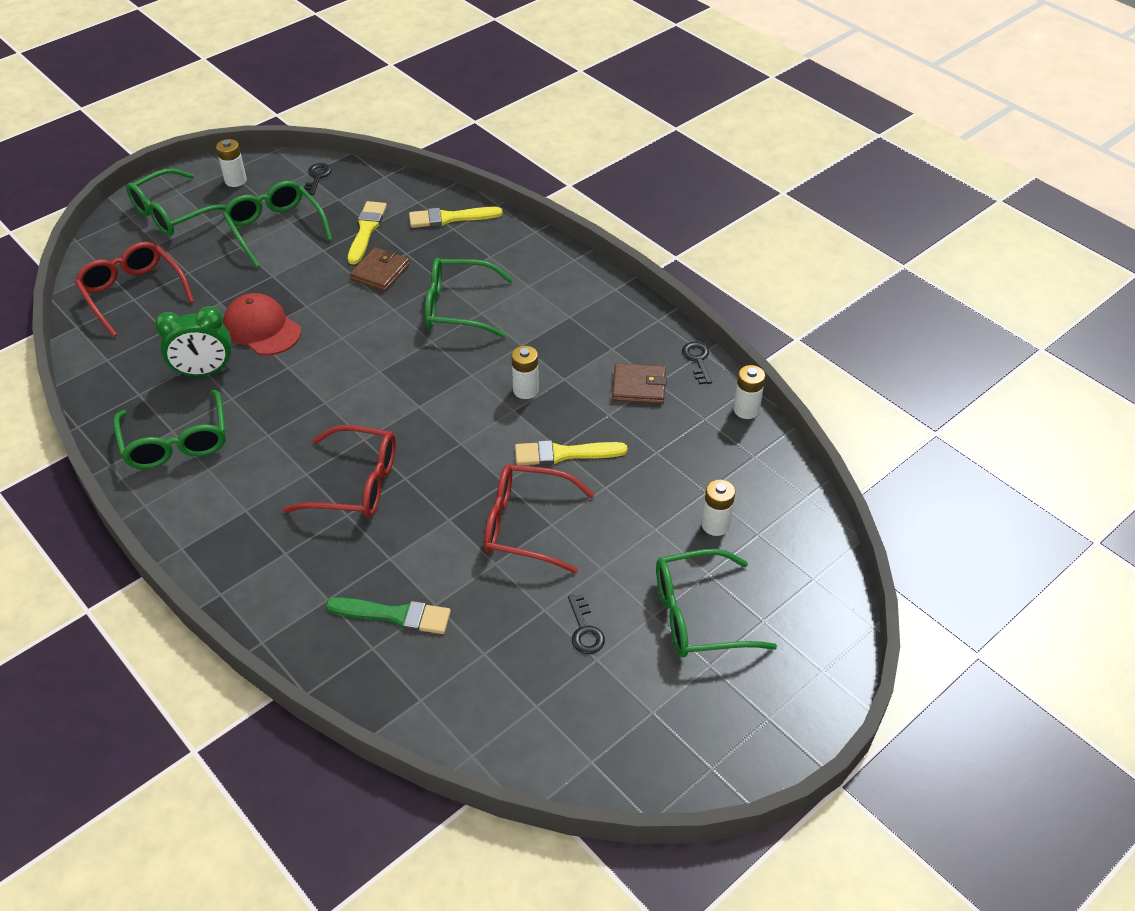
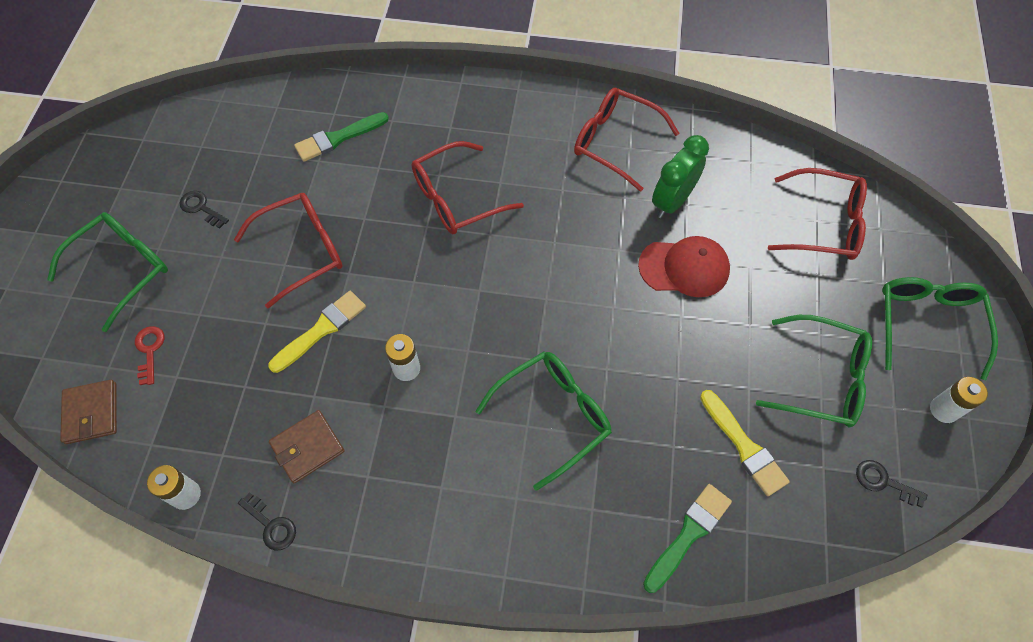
camera: 140 degrees right, 15 degrees up
(176, 442) = (615, 142): green glasses -> red glasses
(317, 177) = (883, 482): black key -> black key turned 150 degrees clockwise
(380, 272) = (667, 402): brown wallet -> brown wallet (91, 413)
(450, 218) = (688, 535): yellow brush -> green brush
(715, 525) = (149, 351): white battery -> red key

